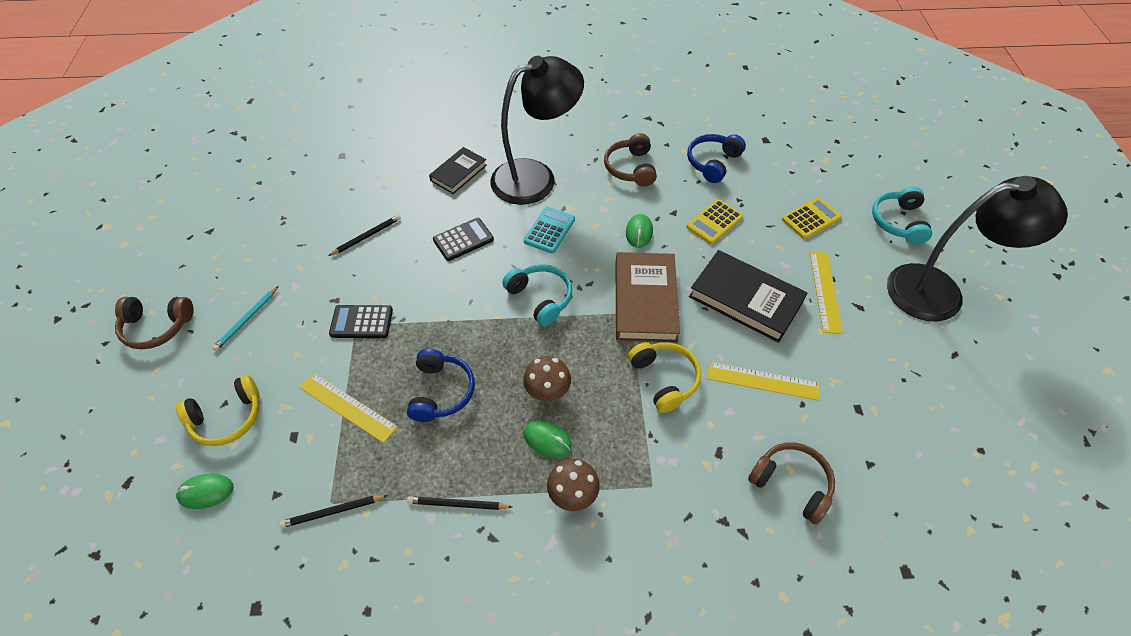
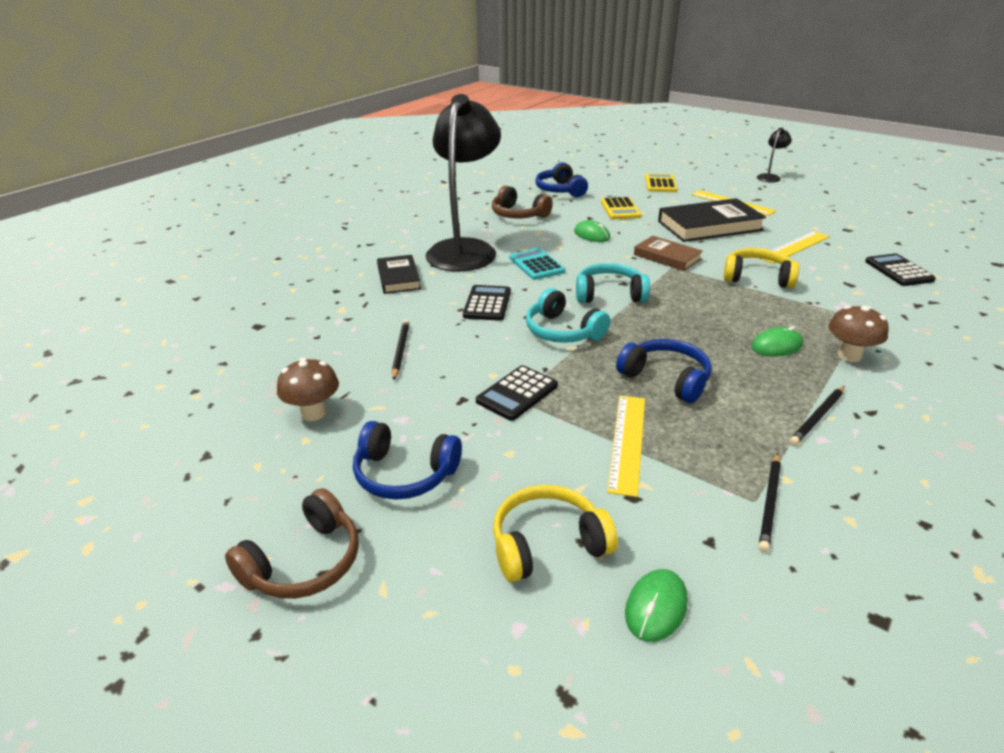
camera: 50 degrees left, 20 degrees down
(227, 418) = (548, 544): yellow headphones -> yellow headphones turned 120 degrees counterclockwise
(246, 320) = (404, 474): turquoise pencil -> blue headphones
(348, 407) = (627, 442): yellow ruler -> yellow ruler turned 60 degrees counterclockwise
(547, 392) = (722, 327): brown mushroom -> brown mushroom (313, 413)
(645, 300) = (667, 257): brown book -> brown book, size x0.60
(791, 484) = (898, 271): brown headphones -> black calculator
(898, 222) = (697, 166): turquoise headphones -> turquoise headphones (563, 331)
(939, 291) = (770, 177): black lamp -> black lamp, size x0.41

